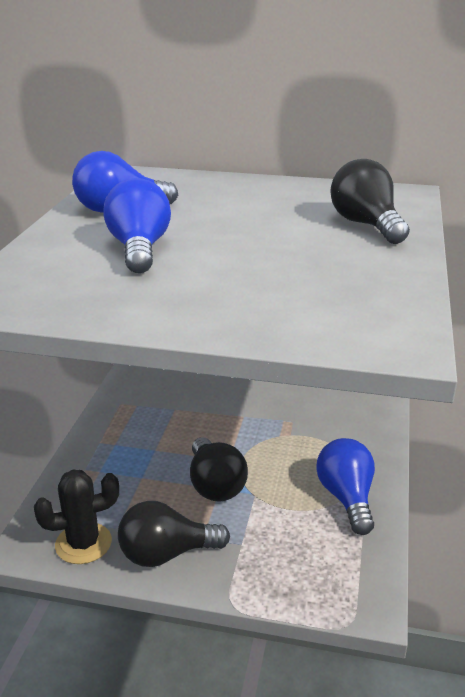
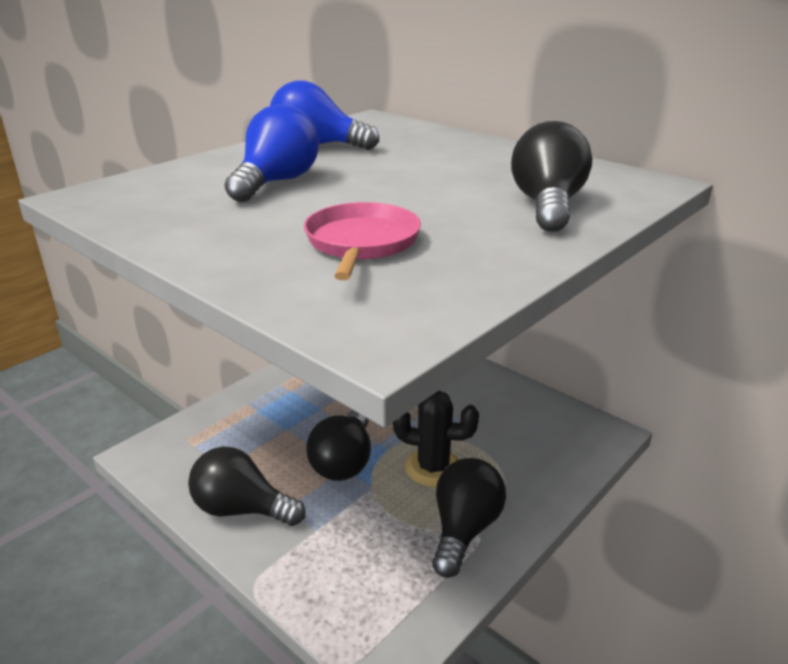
camera: 30 degrees right, 0 degrees up
(83, 543) = (185, 469): black cactus -> black cactus (433, 467)
(286, 283) = (361, 243): none -> pink pan
(346, 497) = (464, 529): blue light bulb -> black light bulb

